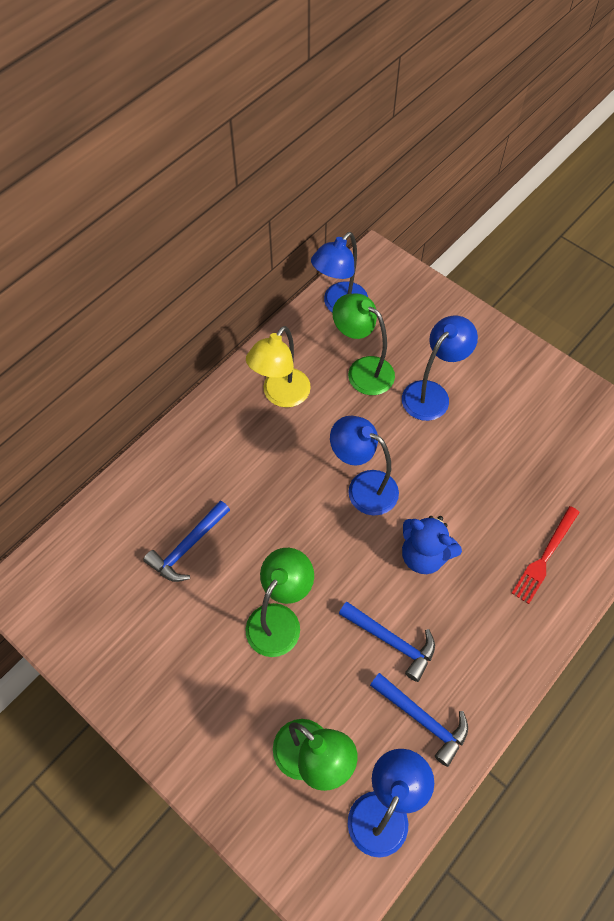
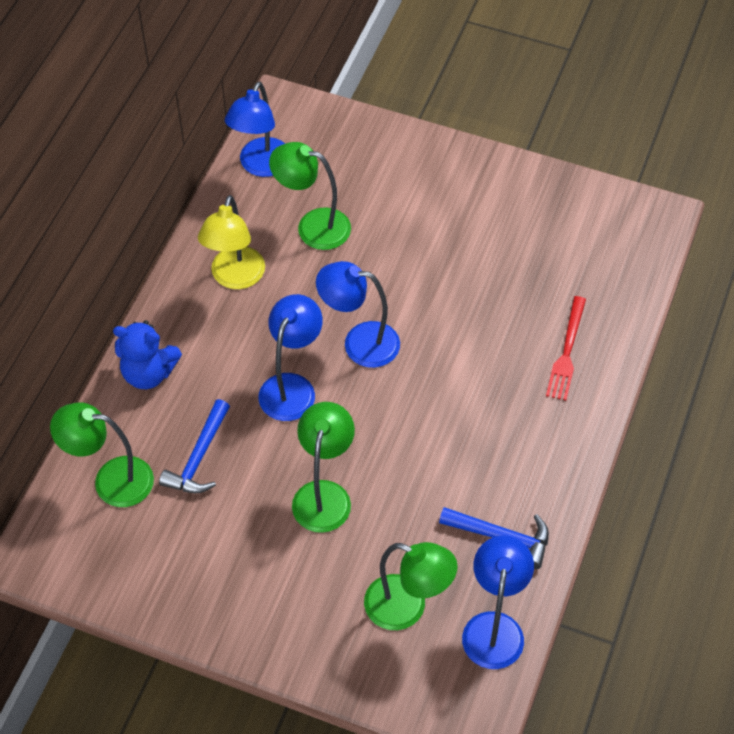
camera: 20 degrees left, 5 degrees down
(108, 542) = (111, 480): none -> green lamp
(392, 641) = (445, 478): blue hammer -> none
(424, 555) = (447, 388): blue teddy bear -> blue teddy bear (148, 373)
(432, 393) = (395, 228): blue lamp -> blue lamp (292, 387)

